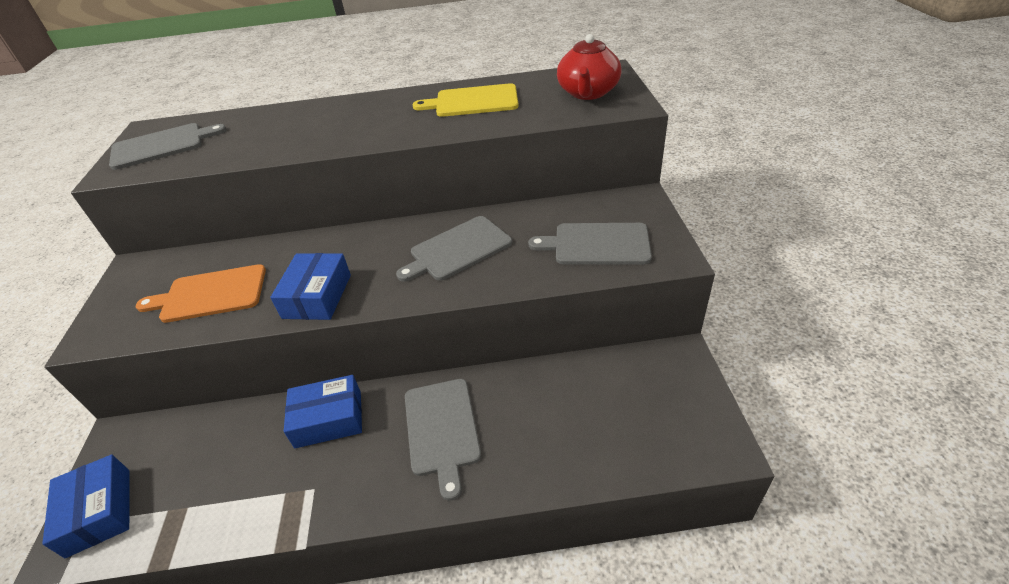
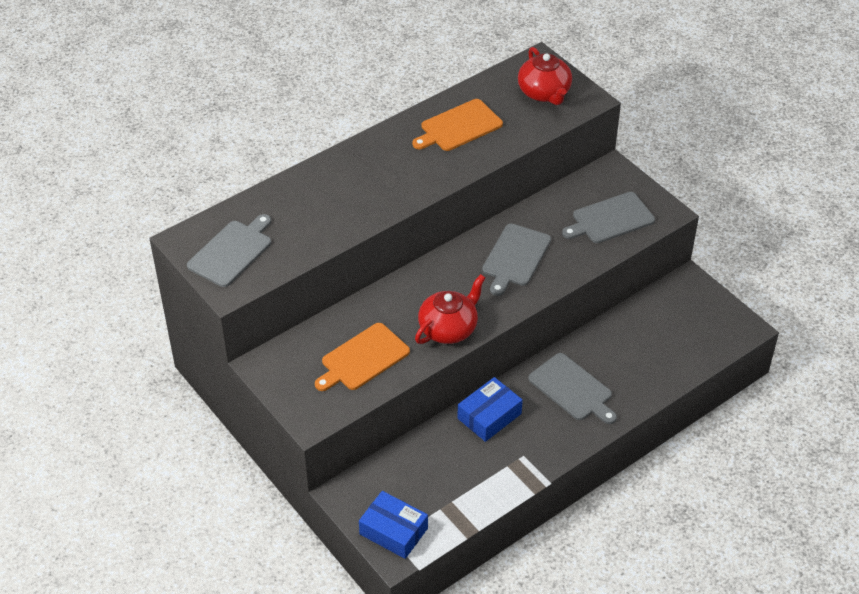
camera: 35 degrees left, 5 degrees up
(317, 296) = (449, 328): blue box -> red teapot
(473, 101) = (458, 126): yellow cutting board -> orange cutting board

